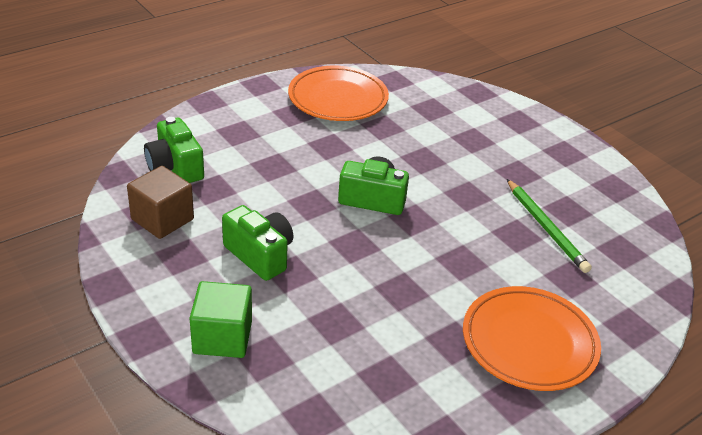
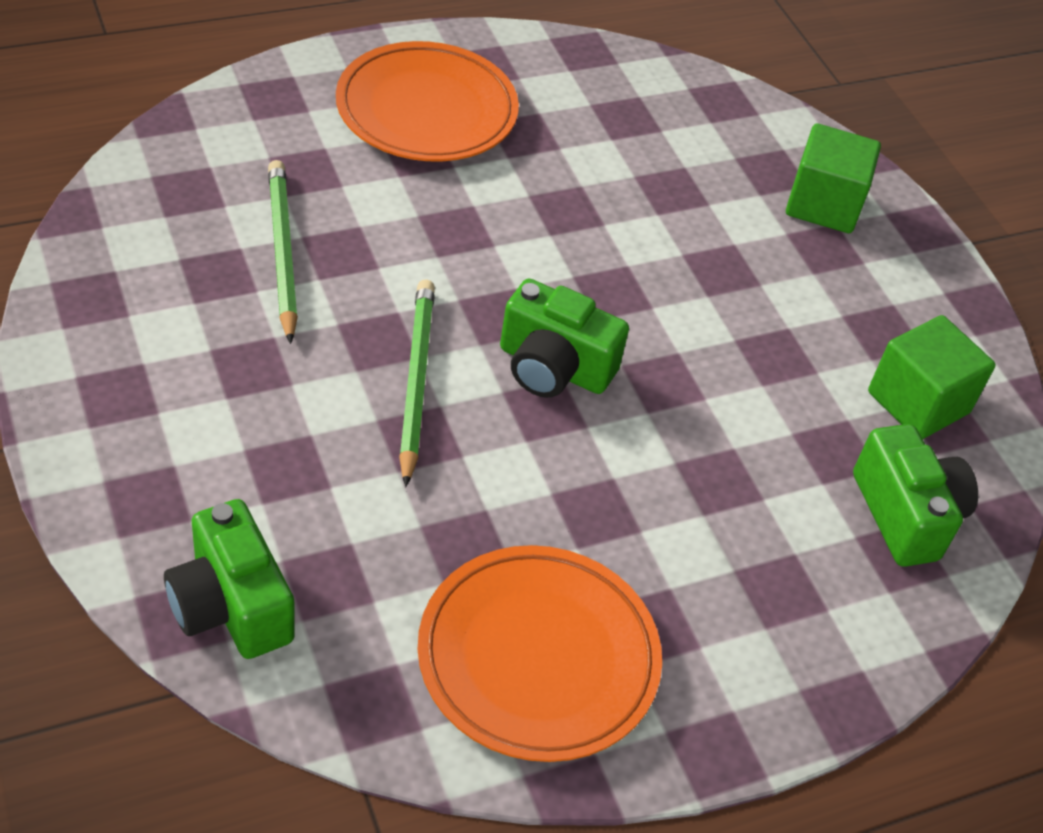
camera: 170 degrees left, 10 degrees up
(162, 219) = (918, 402): brown cube -> green cube
(260, 255) = (763, 306): green camera -> green camera (231, 605)
(438, 180) = (415, 381): none -> green pencil

